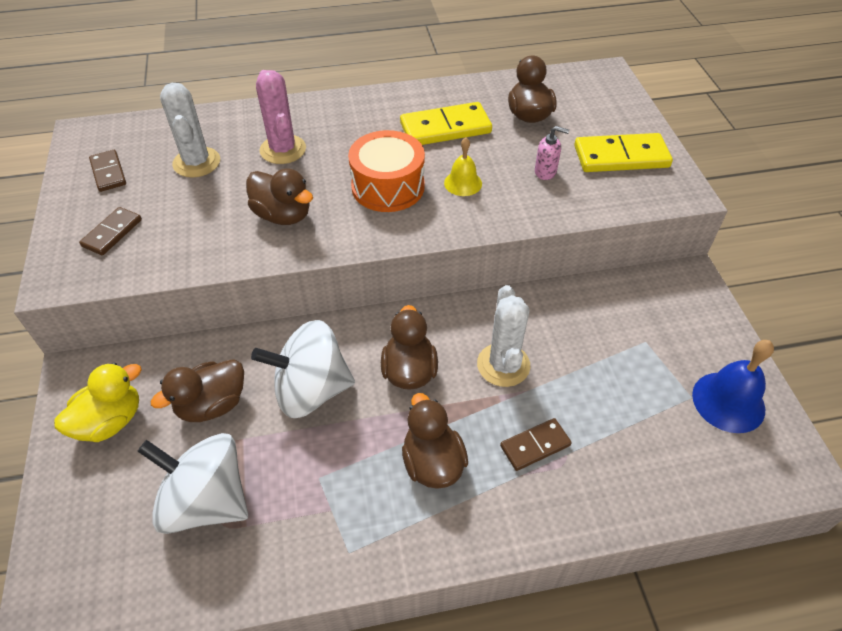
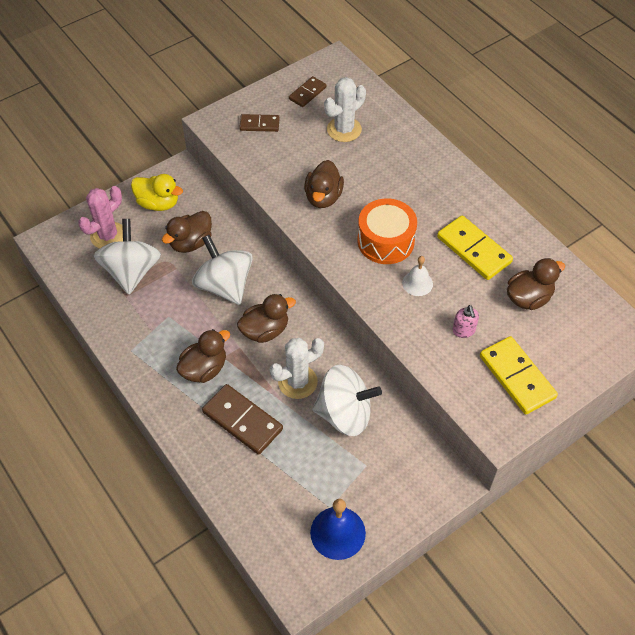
camera: 65 degrees right, 5 degrees up
(212, 405) = (191, 243): brown duck -> brown duck turned 75 degrees counterclockwise
(283, 149) = (386, 167): pink cactus -> pink cactus (108, 236)
(463, 183) = (417, 283): yellow bell -> white bell
(535, 445) = (242, 420): brown domino -> brown domino, size x1.69
(568, 336) = (344, 414): none -> white spinning top

